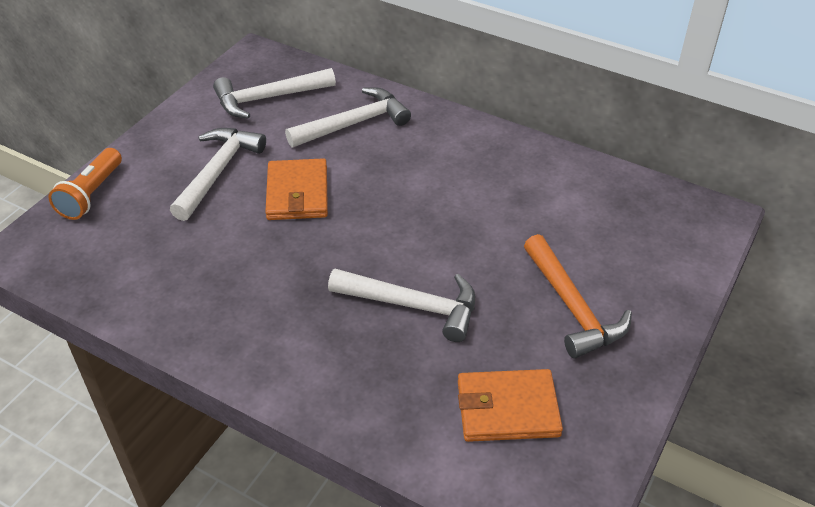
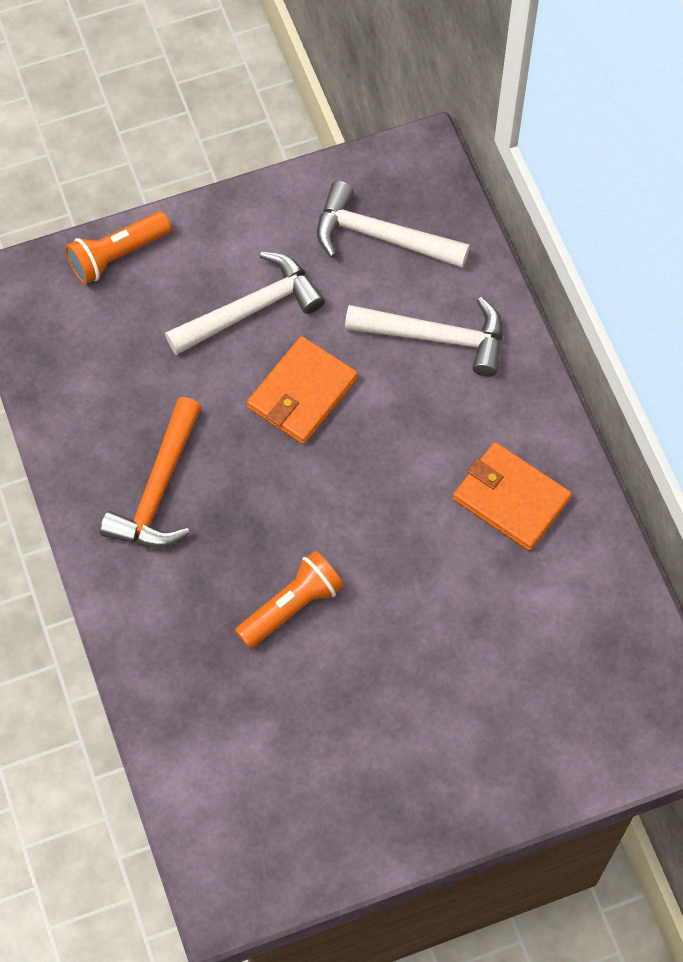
camera: 40 degrees right, 20 degrees up
(413, 305) = (291, 606): white hammer -> orange flashlight
(507, 409) = (273, 770): orange wallet -> orange wallet (510, 499)
(572, 307) = (429, 719): orange hammer -> orange hammer (159, 489)

